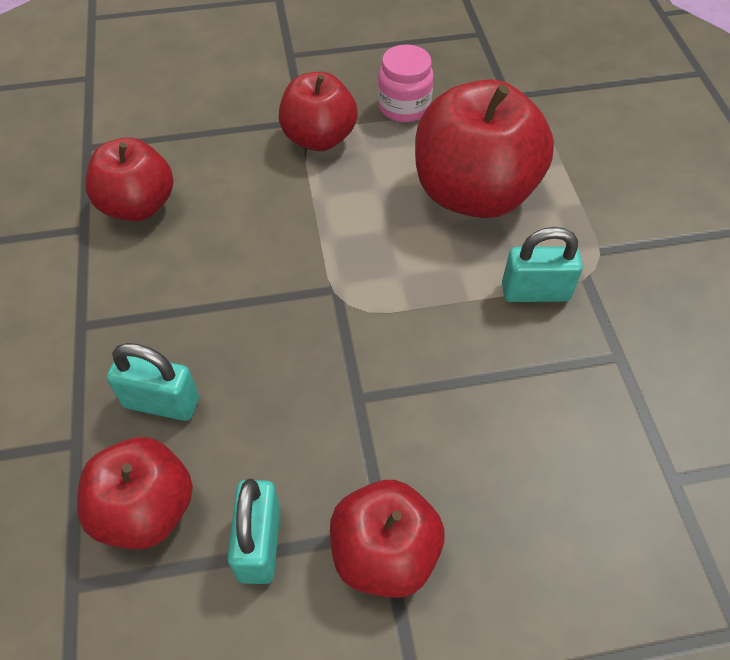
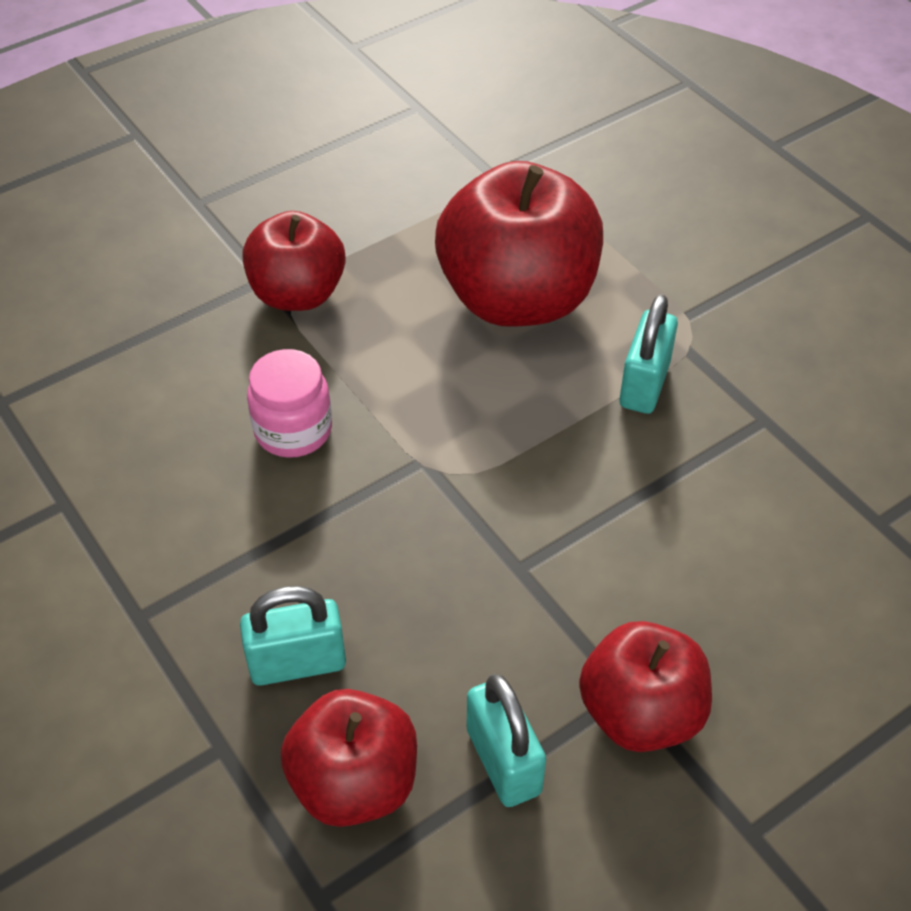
camera: 25 degrees left, 5 degrees down
(138, 205) = (118, 451): red apple -> none
(404, 107) = (378, 224): pink jar -> pink jar (293, 430)
(535, 292) = (644, 384): turquoise padlock -> turquoise padlock turned 45 degrees counterclockwise

